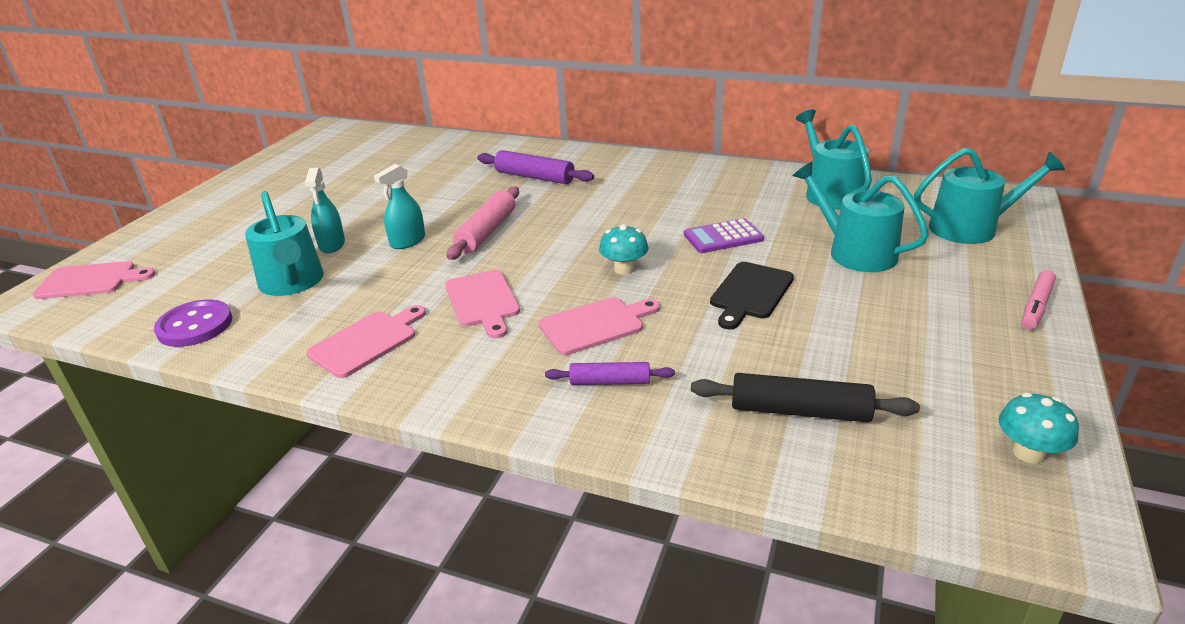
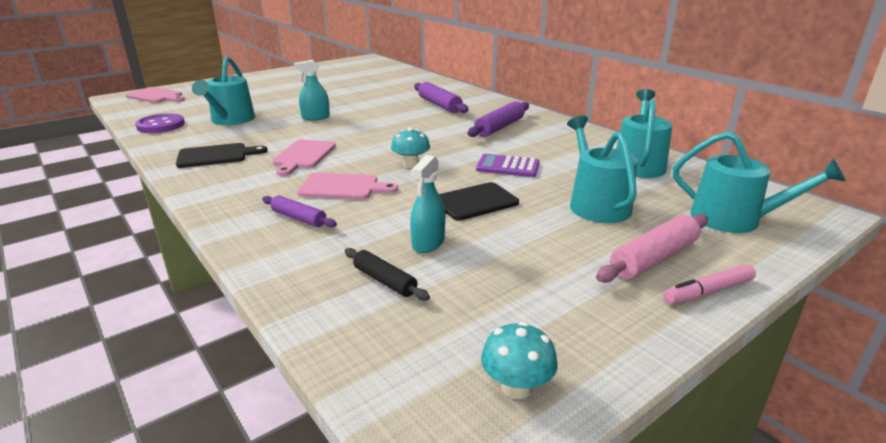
camera: 30 degrees right, 5 degrees down
(332, 244) = (277, 109): turquoise spray bottle -> turquoise spray bottle (428, 243)
(366, 342) = (216, 156): pink cutting board -> black cutting board
(487, 232) = (364, 124): pink rolling pin -> pink rolling pin (654, 258)
(645, 188) = (499, 127): none -> purple rolling pin
(799, 411) = (384, 281): black rolling pin -> black rolling pin, size x0.63

